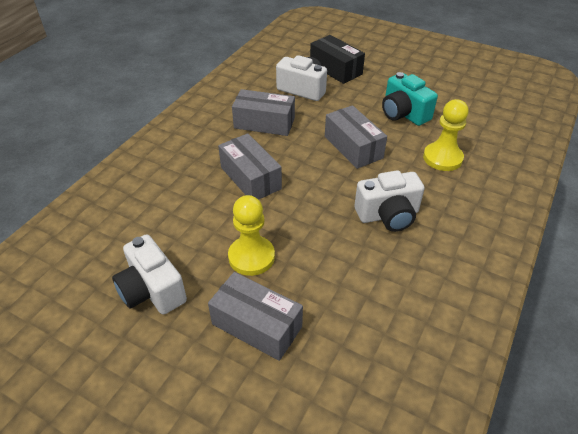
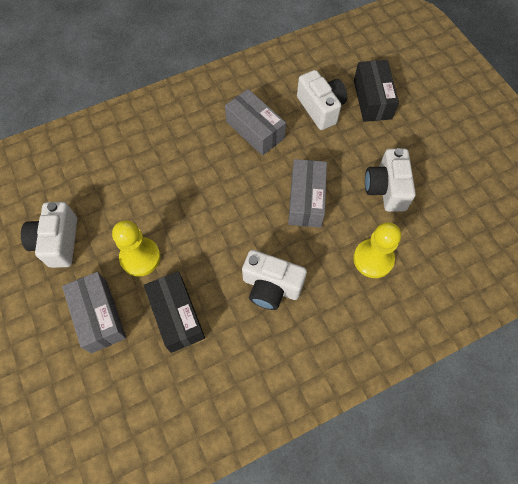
camera: 35 degrees right, 20 degrees up
(250, 178) = (198, 182): grey box -> none
(331, 281) = (177, 316): none -> black box
(403, 114) = (386, 189): turquoise camera -> white camera

